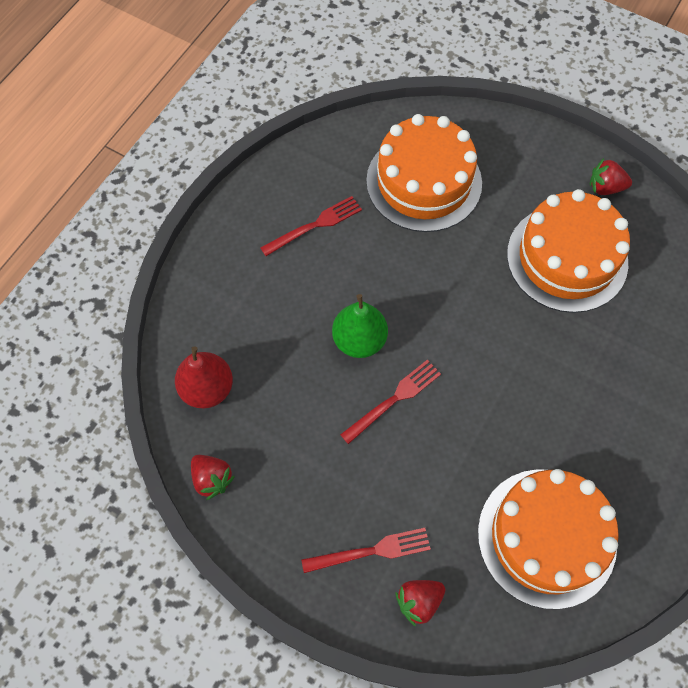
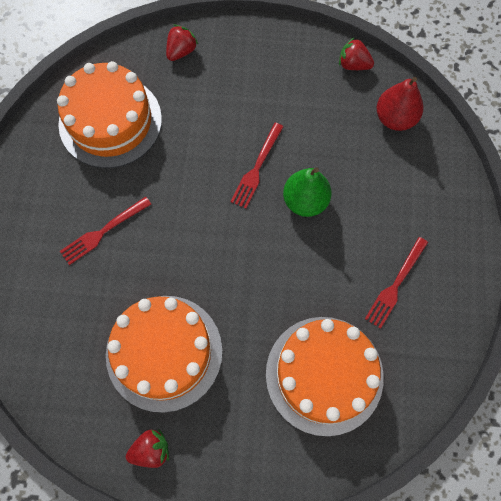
camera: 155 degrees right, 5 degrees up
(372, 550) = (224, 67): red fork -> red fork (102, 232)

